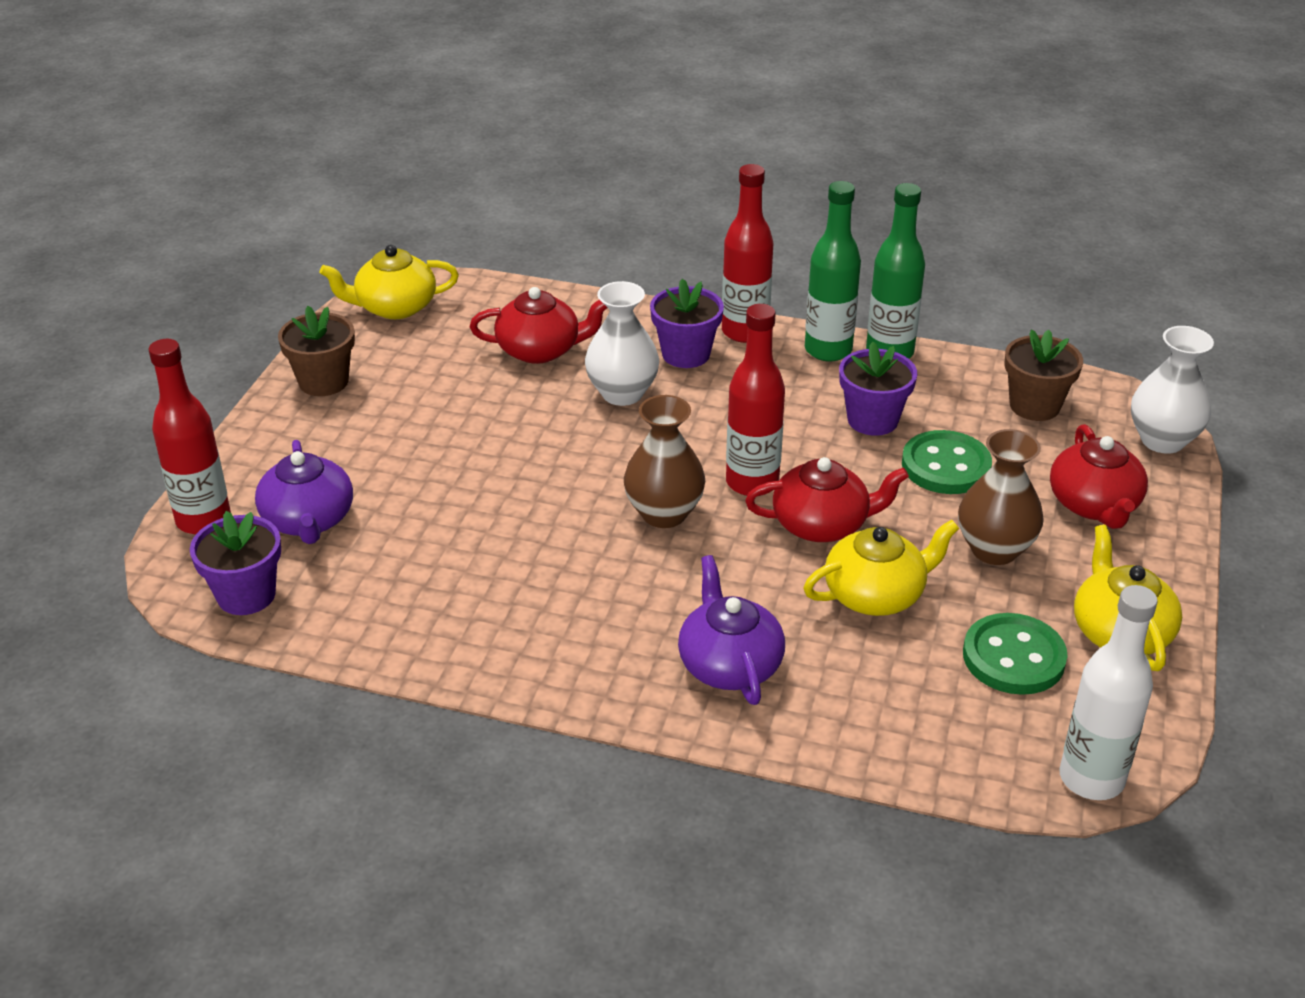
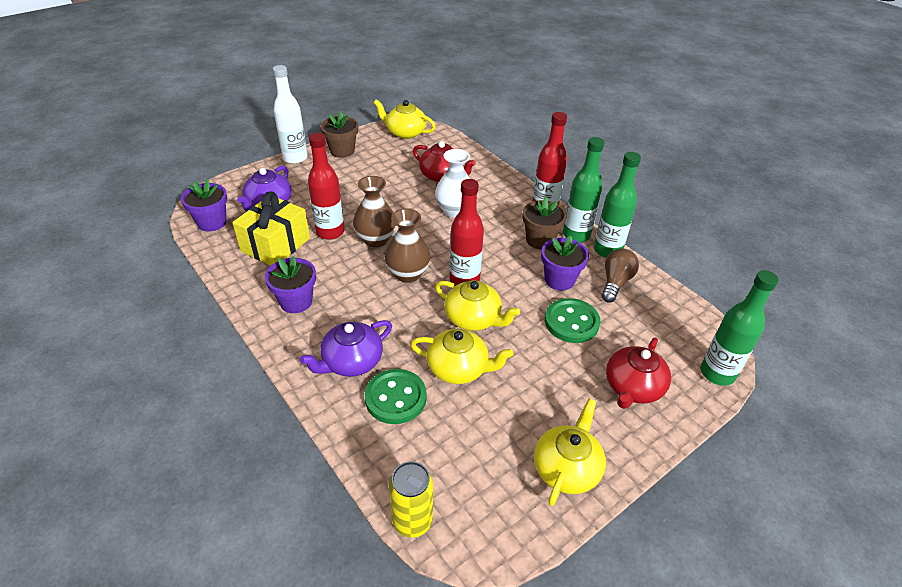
camera: 35 degrees right, 5 degrees up
(203, 520) = (235, 185): red bottle -> red bottle (330, 232)
(406, 574) = (275, 245): none -> yellow gift
(686, 354) = (504, 206): purple flower pot -> purple flower pot (296, 301)
(729, 664) = (351, 361): purple teapot -> purple teapot turned 150 degrees counterclockwise
(822, 524) = (473, 318): red teapot -> yellow teapot
(943, 389) = (615, 282): none -> brown light bulb
(994, 549) = (547, 380): brown vase -> brown vase (376, 239)
(1013, 657) = (491, 444): green button -> green button (395, 398)
(1023, 789) = (412, 521): none -> yellow can
(1034, 406) = (658, 315): brown flower pot -> brown flower pot (540, 240)
(1091, 779) = (454, 541): white bottle -> white bottle (295, 158)
(1162, 440) = (717, 373): white vase -> green bottle

